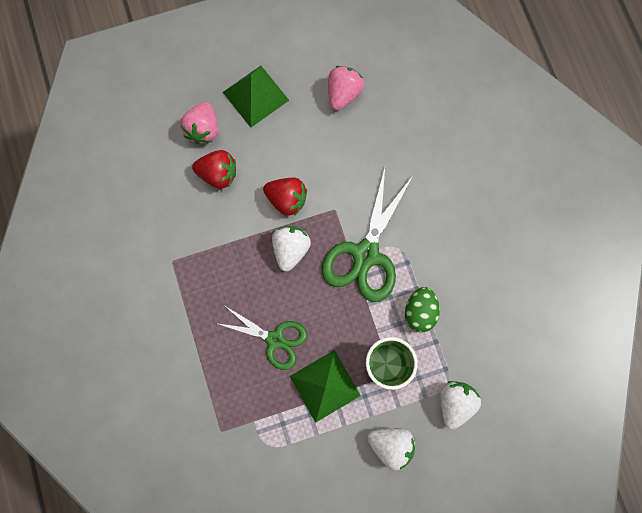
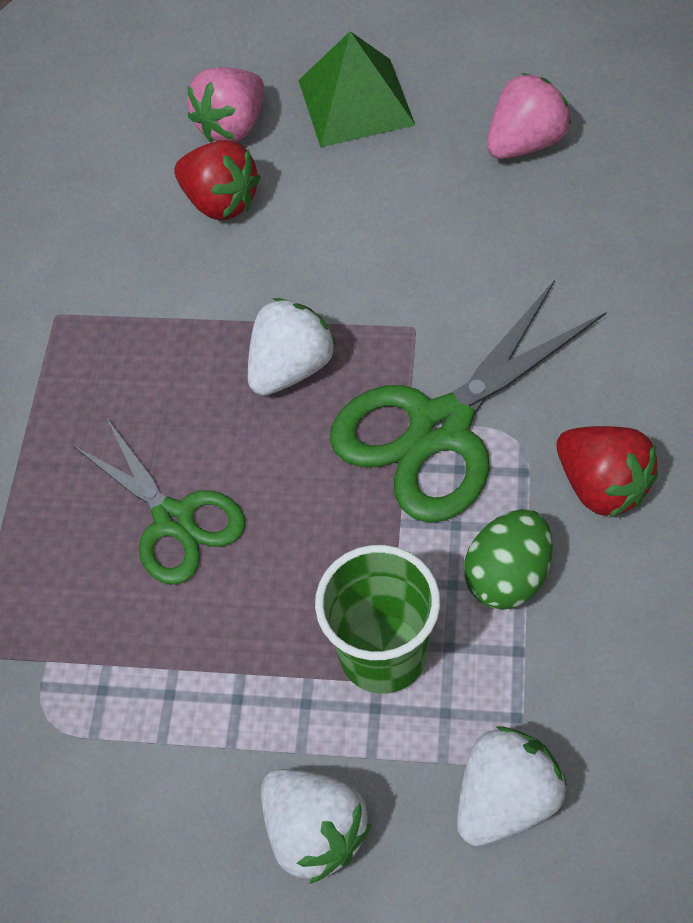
camera: 30 degrees right, 20 degrees down
(287, 199) = (328, 281): red strawberry -> red strawberry (602, 486)
(325, 385) = (230, 648): green pyramid -> none

